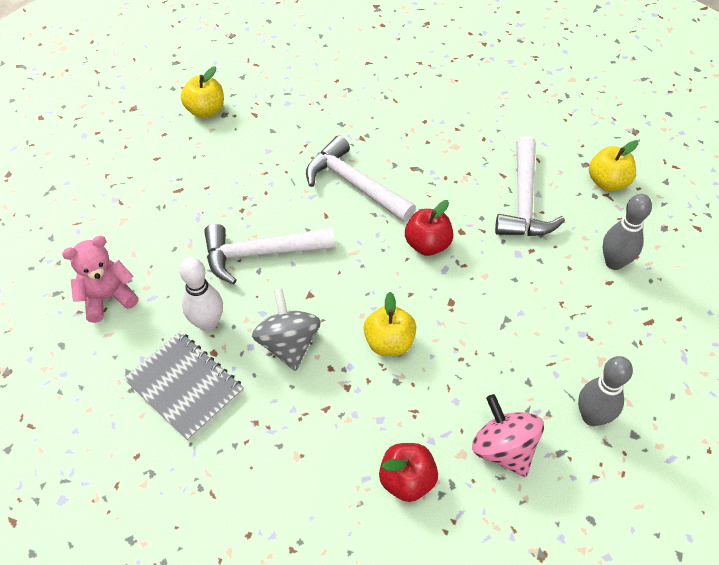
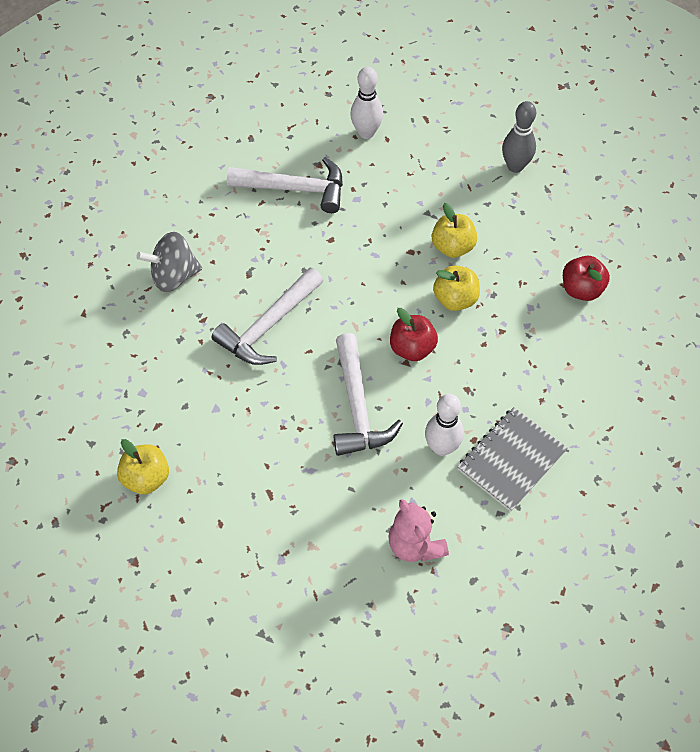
camera: 90 degrees left, 5 degrees up
(288, 344) = (461, 377): grey spinning top -> grey spinning top (174, 276)
(427, 244) = (346, 266): red apple -> red apple (412, 348)
(503, 448) = (548, 224): pink spinning top -> none
(607, 182) = (274, 125): yellow apple -> yellow apple (452, 247)
(614, 262) = (366, 132): grey bowling pin -> white bowling pin

